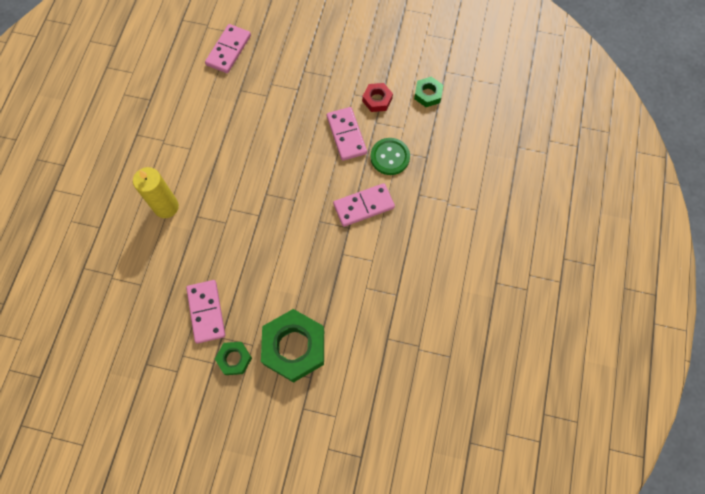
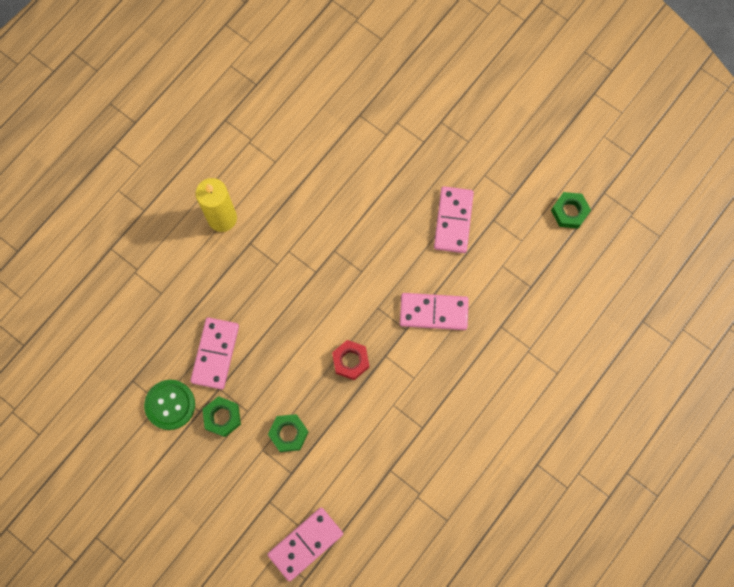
camera: 25 degrees right, 5 degrees up
(229, 50) = (367, 60): pink domino -> pink domino (305, 544)
(294, 347) = (288, 433): green nut -> green nut, size x0.51
(377, 100) = (508, 193): red nut -> red nut (350, 361)
(390, 157) = (489, 268): green button -> green button (170, 405)

